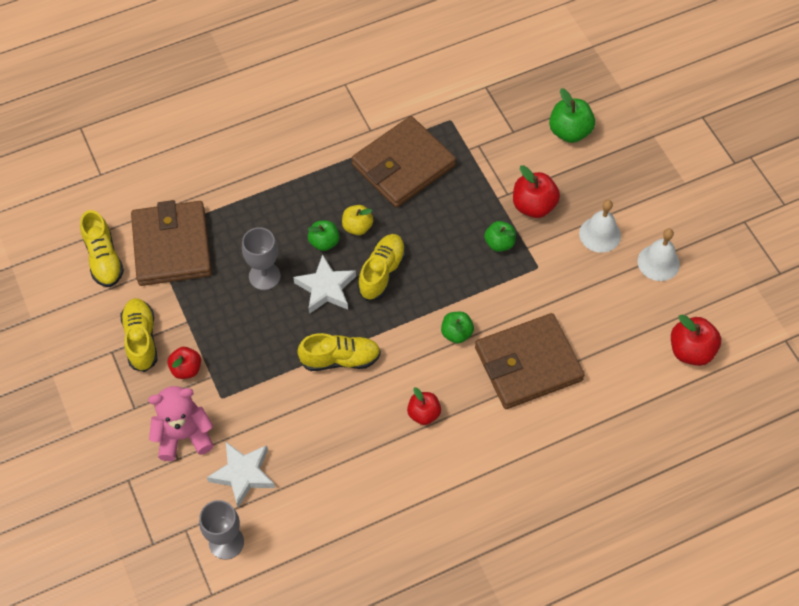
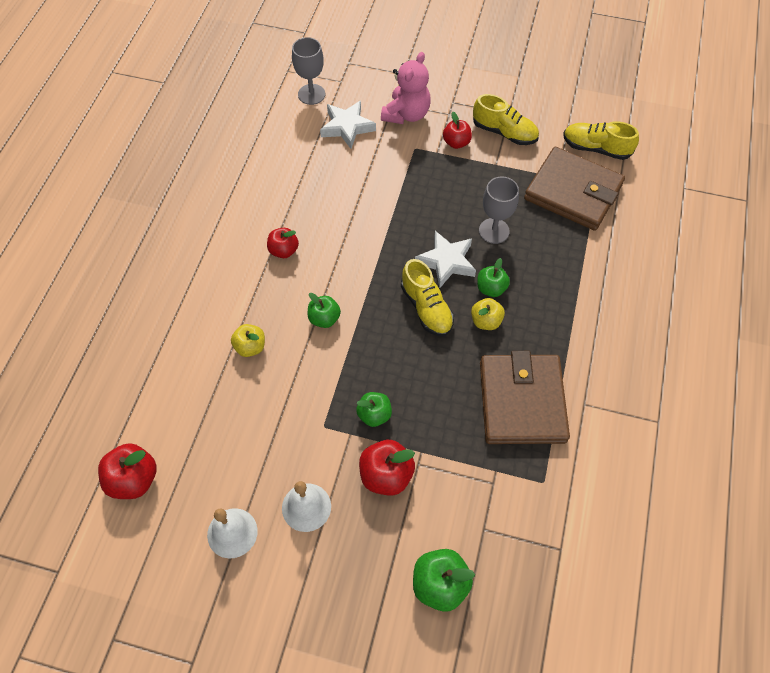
camera: 130 degrees right, 0 degrees up
(340, 359) = (377, 231): yellow shoe -> none
(528, 364) = (250, 347): brown wallet -> yellow apple

